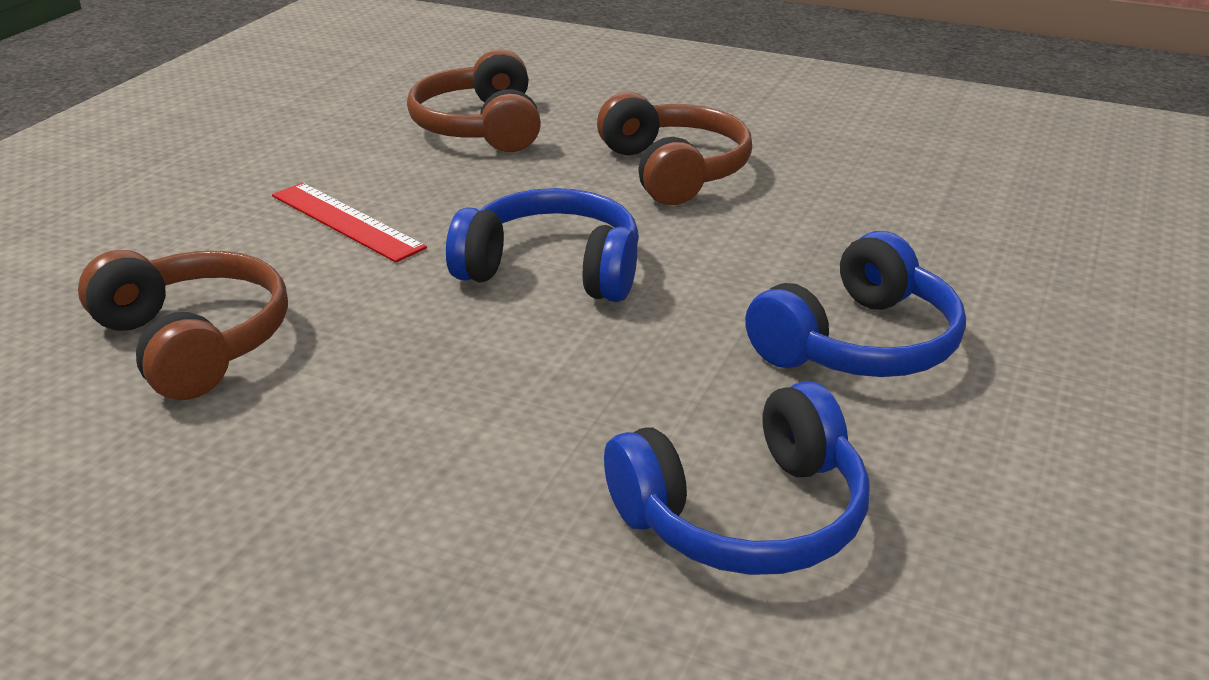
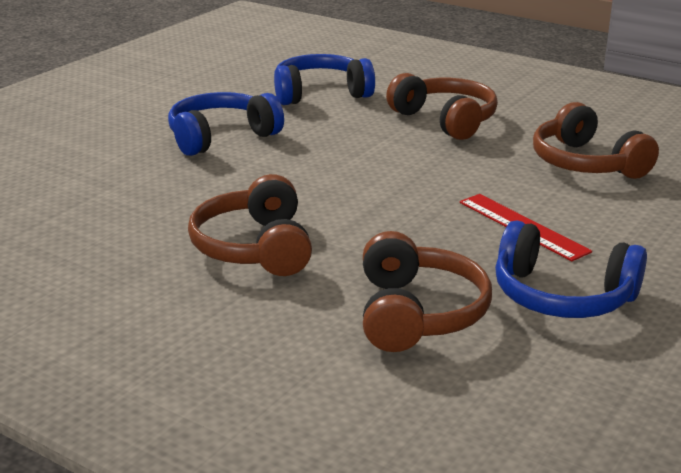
camera: 170 degrees left, 5 degrees down
(436, 440) = (445, 120): none -> brown headphones
(552, 270) = (376, 183): blue headphones -> blue headphones (562, 296)

